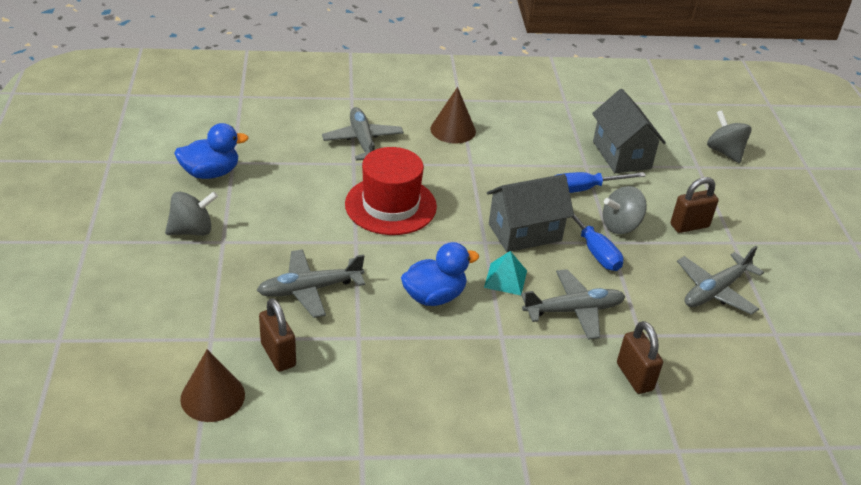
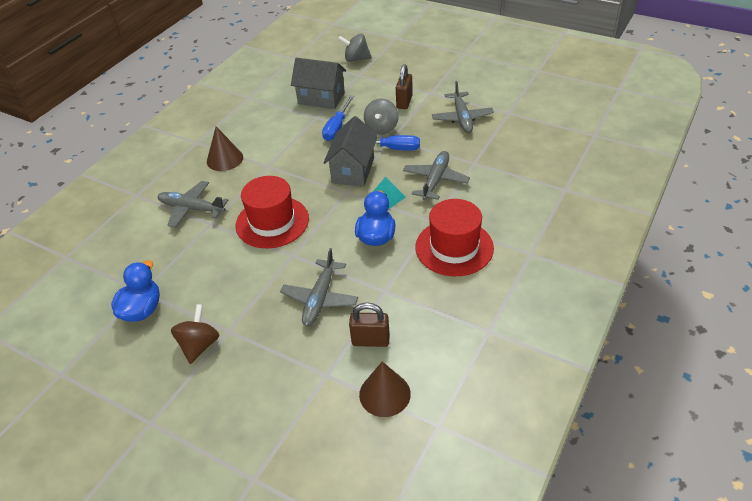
camera: 50 degrees left, 5 degrees up
(192, 230) = (199, 345): grey spinning top -> brown spinning top
(472, 372) = (454, 247): none -> red hat
(634, 377) = (503, 180): brown padlock -> none

